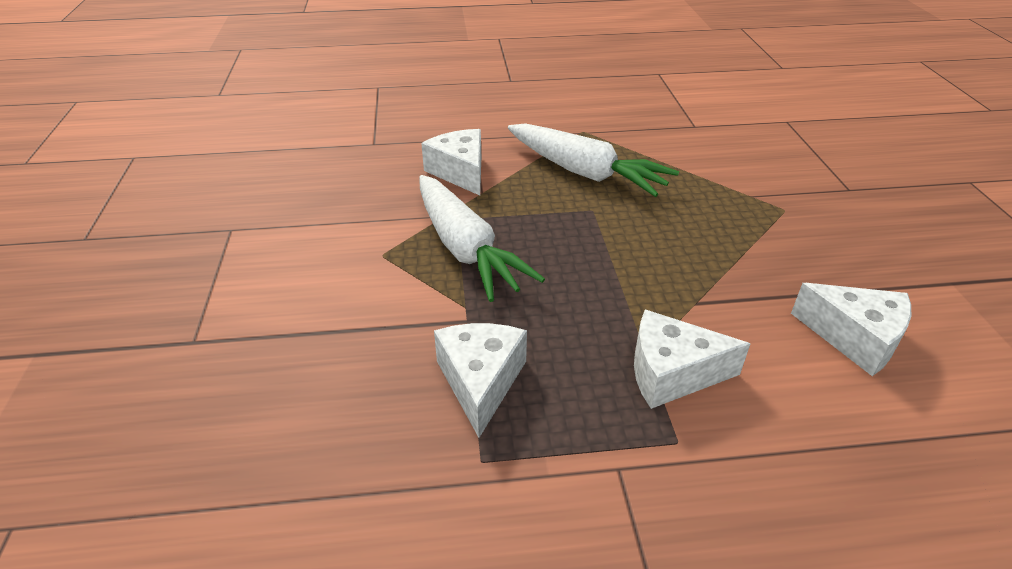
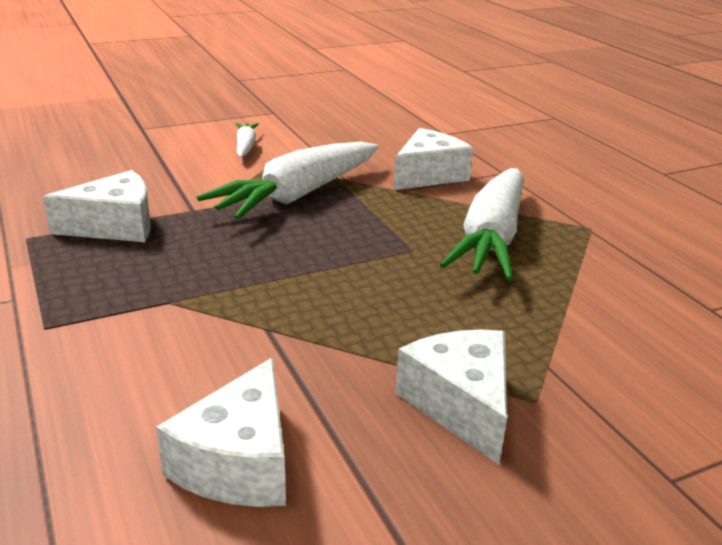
camera: 70 degrees right, 10 degrees down
(321, 263) = (245, 146): none -> white carrot
(672, 373) = (141, 318): white cheese -> white cheese (460, 405)

